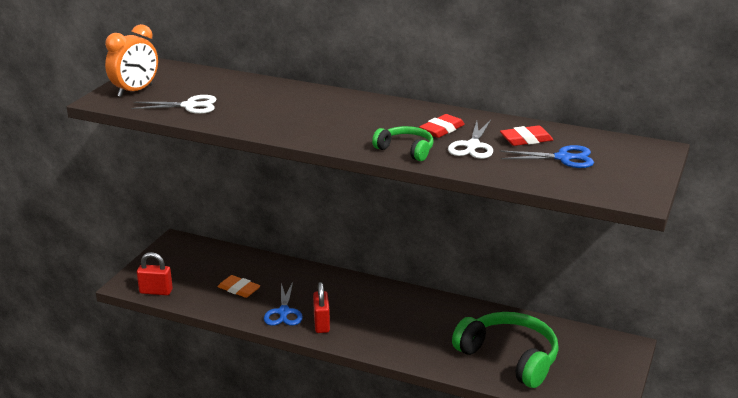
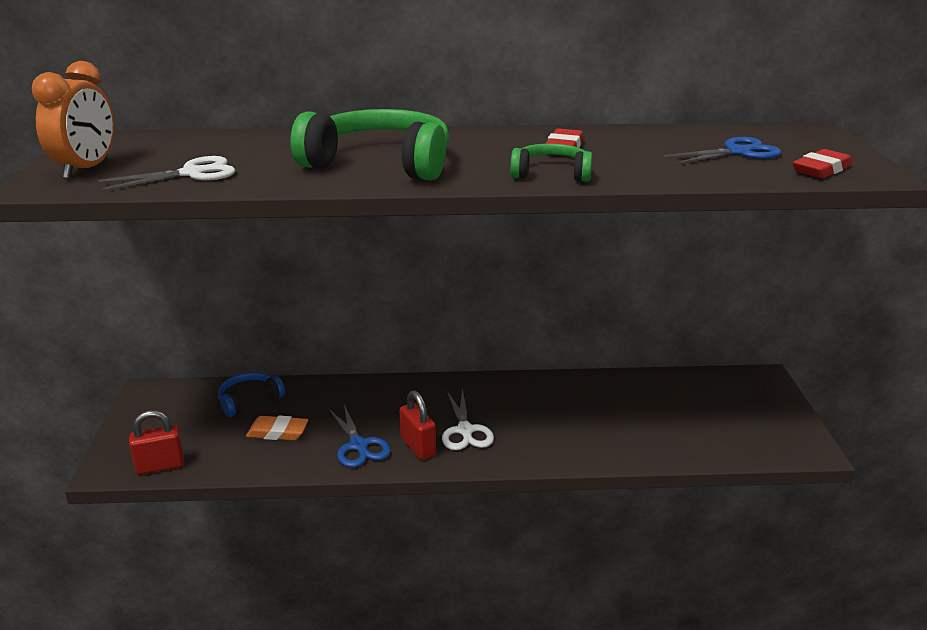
camera: 25 degrees left, 0 degrees up
(235, 262) = (249, 400): none -> blue headphones
(472, 146) = (623, 157): white scissors -> white scissors (465, 431)
(510, 357) = (663, 424): green headphones -> green headphones (380, 163)
(526, 139) = (671, 142): red eraser -> red eraser (821, 169)

